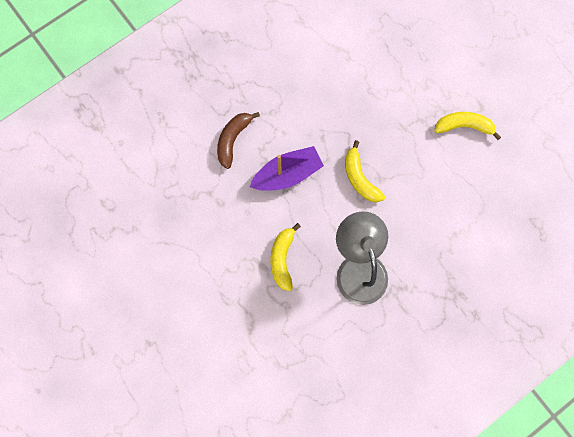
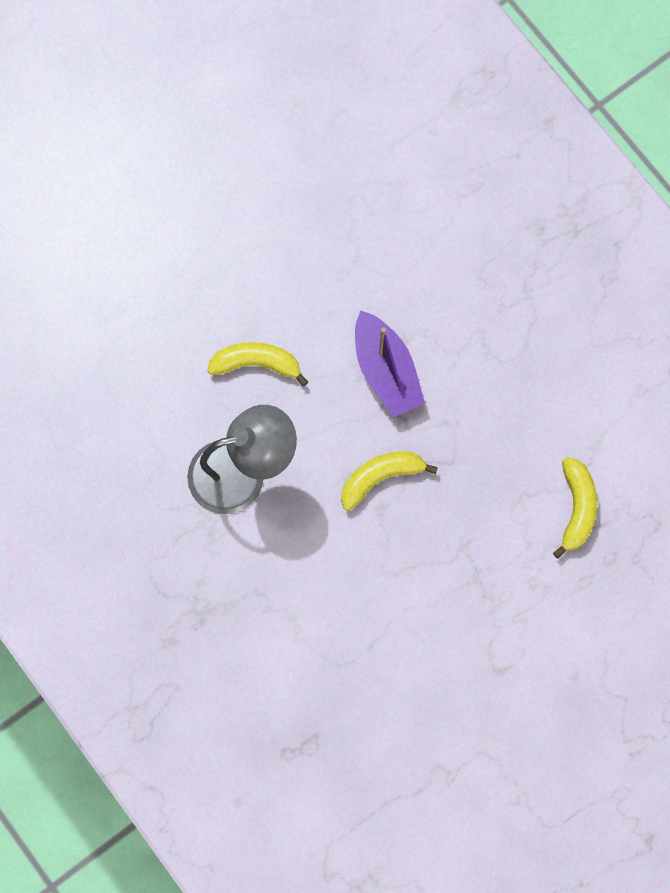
camera: 90 degrees right, 0 degrees up
(233, 140) = (439, 291): brown banana -> none
(464, 126) = (466, 641): yellow banana -> yellow banana (576, 508)

